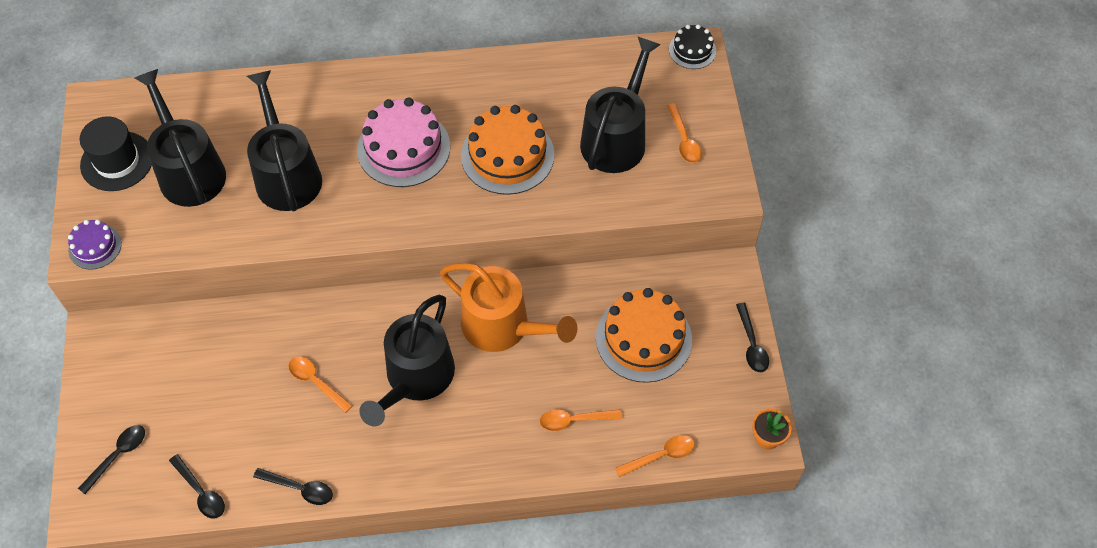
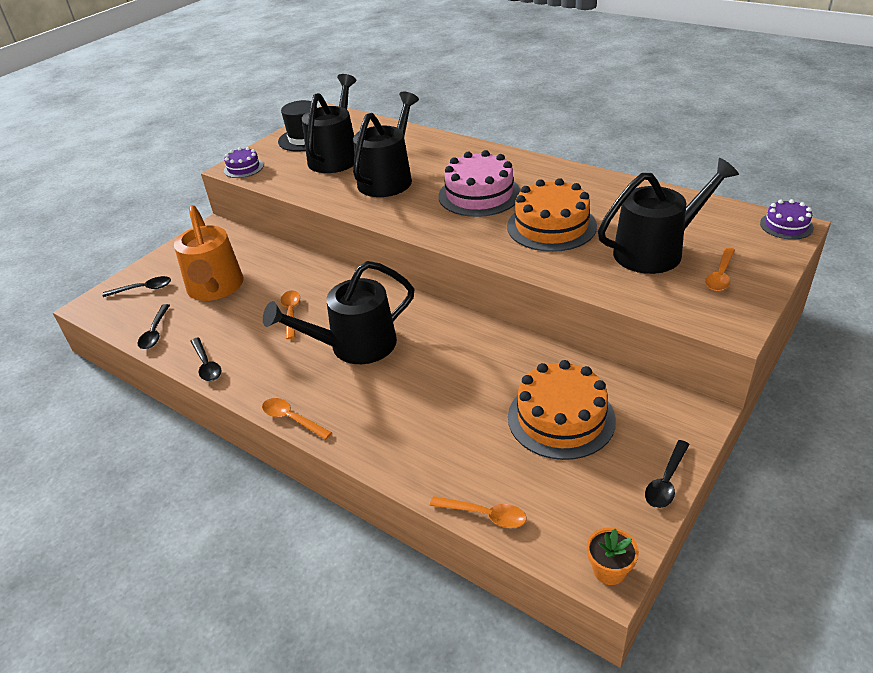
camera: 45 degrees right, 20 degrees down
(502, 326) = (452, 348): orange watering can -> orange watering can (215, 288)
(574, 420) = (438, 441): orange spoon -> orange spoon (292, 419)
(692, 50) = (786, 225): black cake -> purple cake

